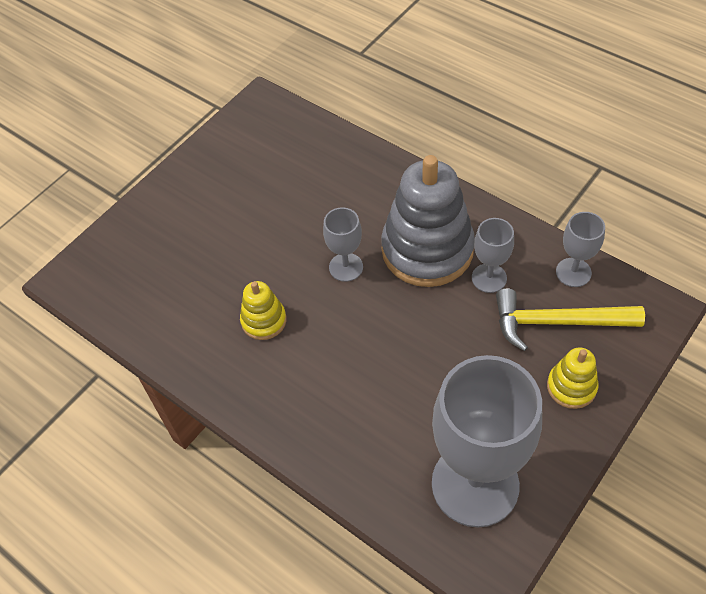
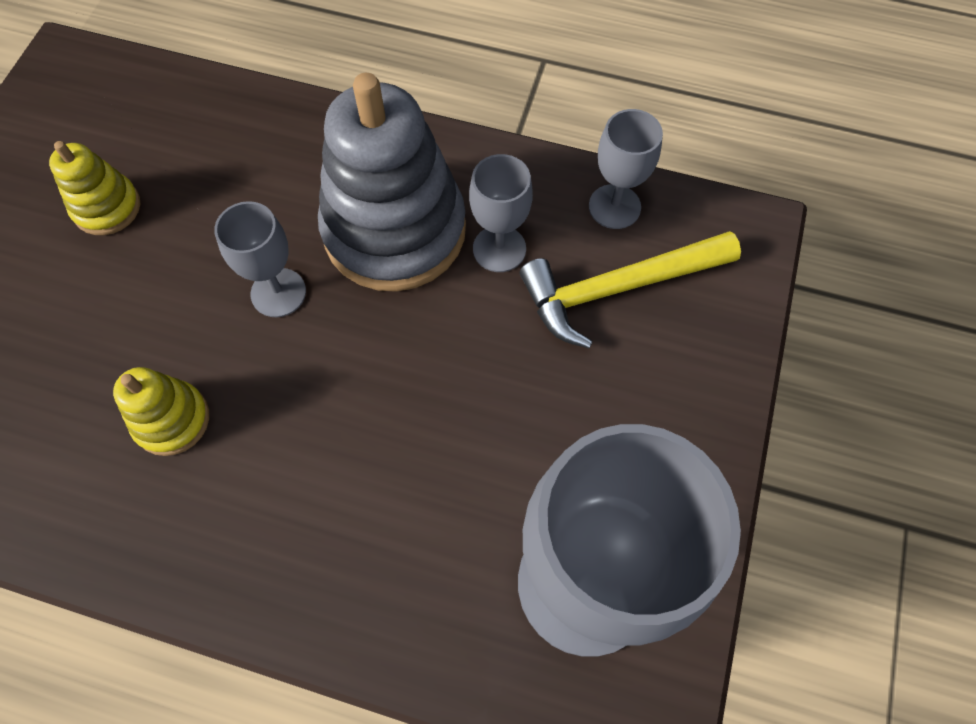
camera: 25 degrees left, 10 degrees up
(571, 387) = (670, 381): yellow stacking toy -> yellow stacking toy (107, 207)

